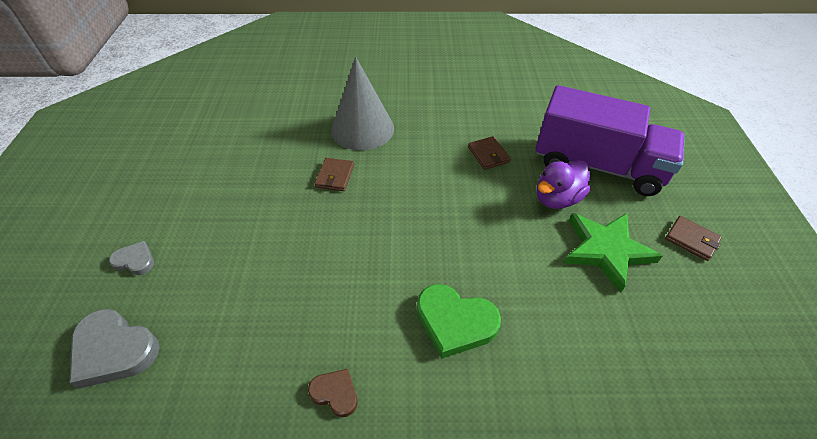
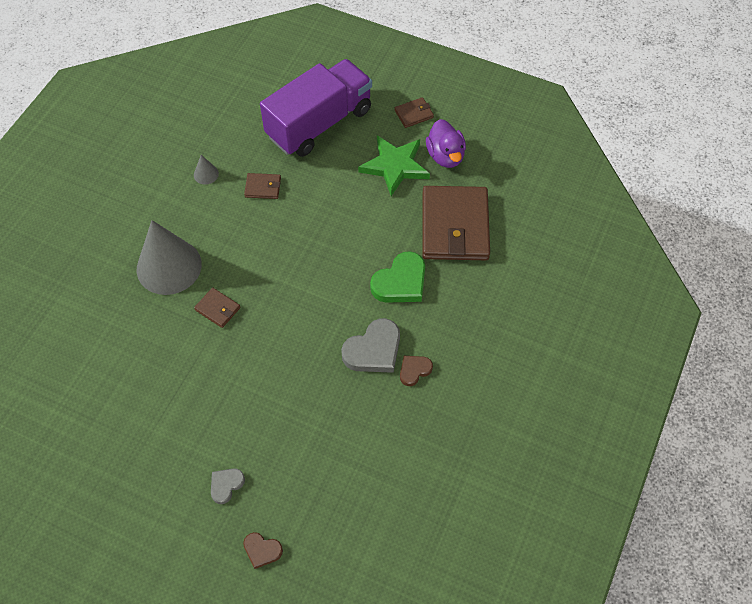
camera: 65 degrees left, 10 degrees up
(55, 324) = (262, 550): none -> brown heart
(114, 350) = (310, 507): grey heart -> grey heart (373, 350)
(472, 114) = (206, 174): none -> grey cone
(557, 198) = (335, 168): purple duck -> purple duck (445, 156)
(577, 352) = (455, 226): none -> brown wallet

